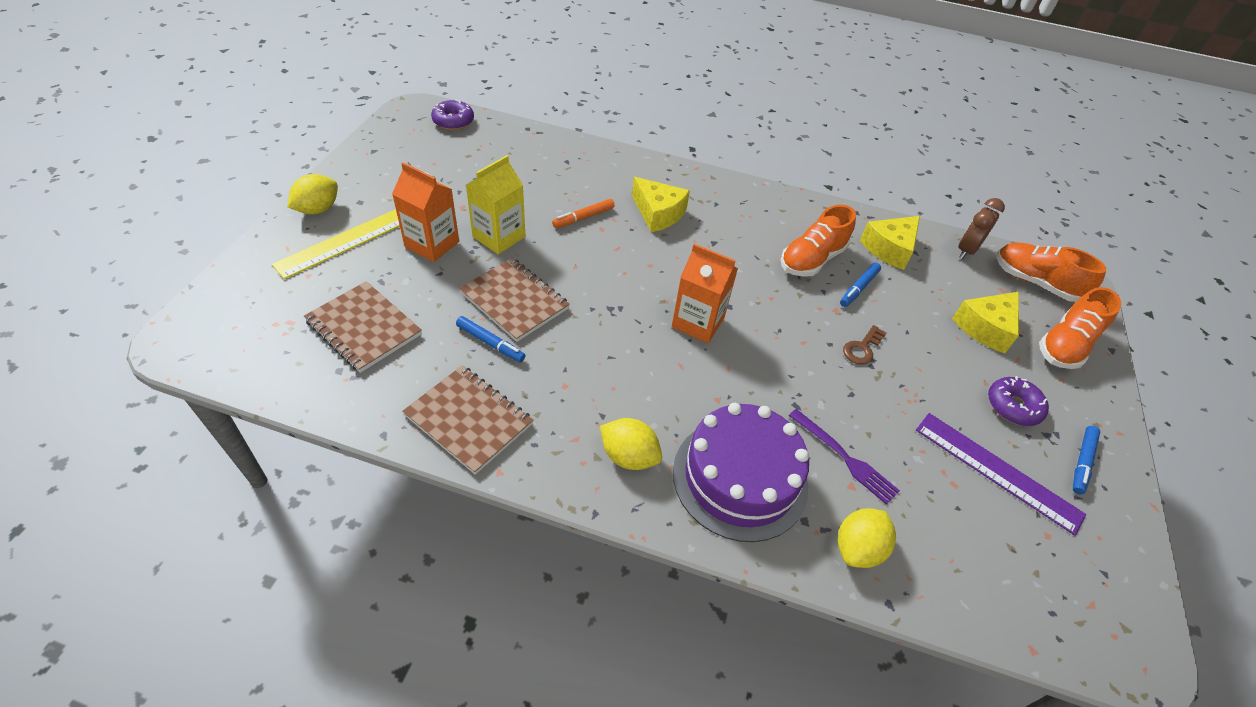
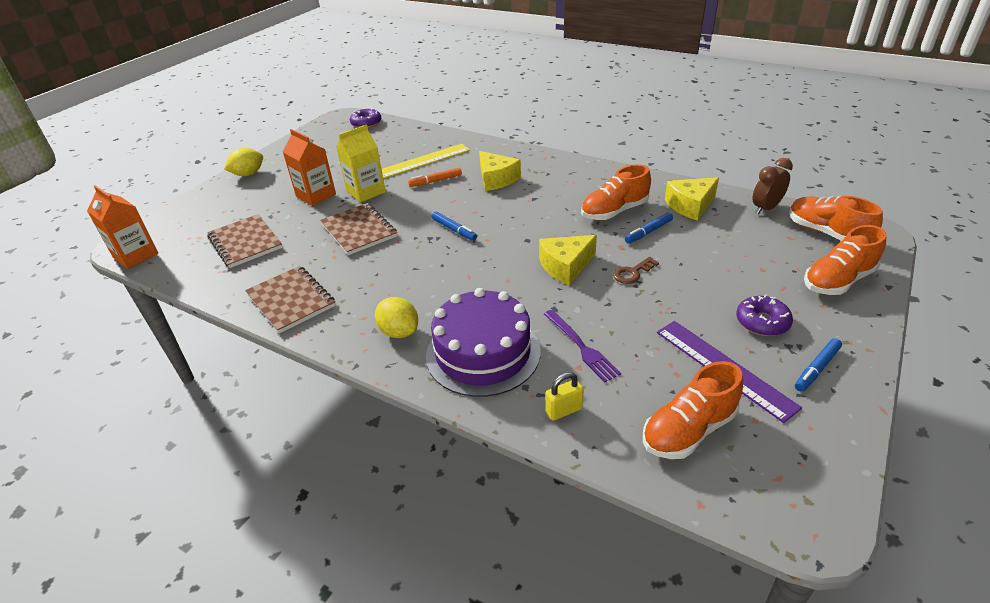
camera: 20 degrees right, 10 degrees down
(345, 242) = (257, 193): yellow ruler -> yellow ruler (423, 161)
(490, 343) = (329, 255): blue marker -> blue marker (454, 230)
(698, 322) = (496, 249): orange carton -> orange carton (135, 255)
(857, 548) = (563, 410): yellow lemon -> yellow padlock
(985, 328) = (760, 264): yellow cheese -> yellow cheese (565, 266)
(990, 557) = (688, 430): none -> orange shoe

